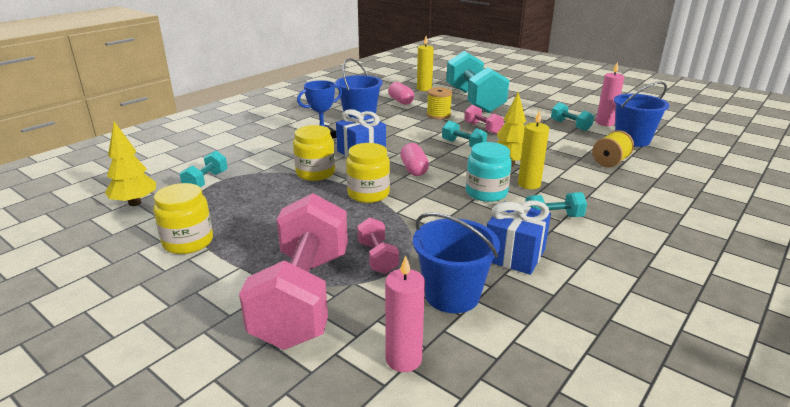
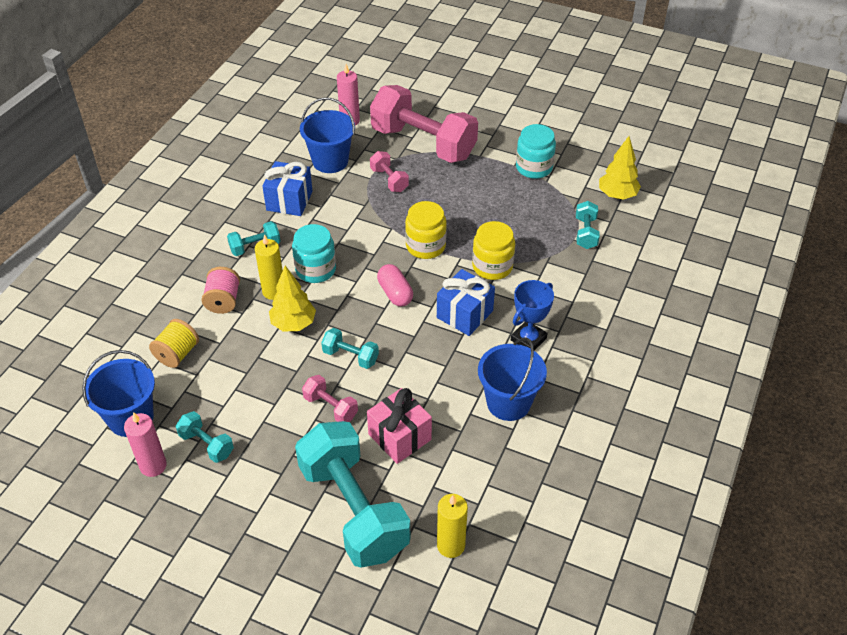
camera: 165 degrees right, 20 degrees up
(188, 242) = (534, 167): yellow jar -> turquoise jar
(303, 297) = (423, 143): pink dumbbell -> pink dumbbell turned 45 degrees counterclockwise
(401, 101) = (472, 476): pink capsule -> none
(438, 115) = (400, 437): yellow spool -> pink gift
(578, 185) = (223, 301): none -> pink spool

